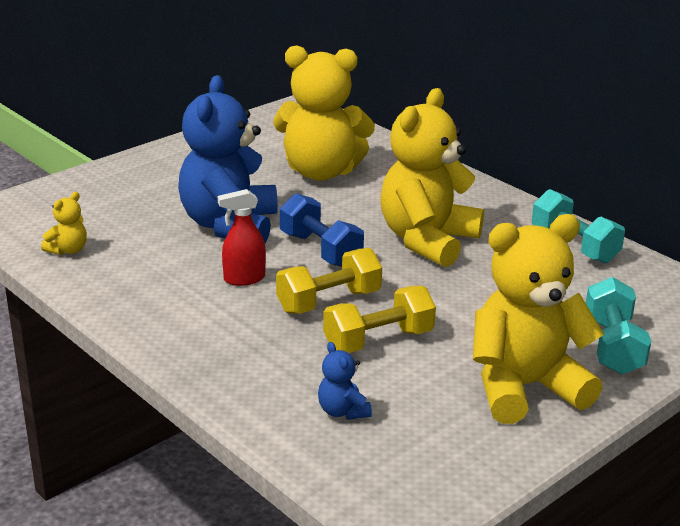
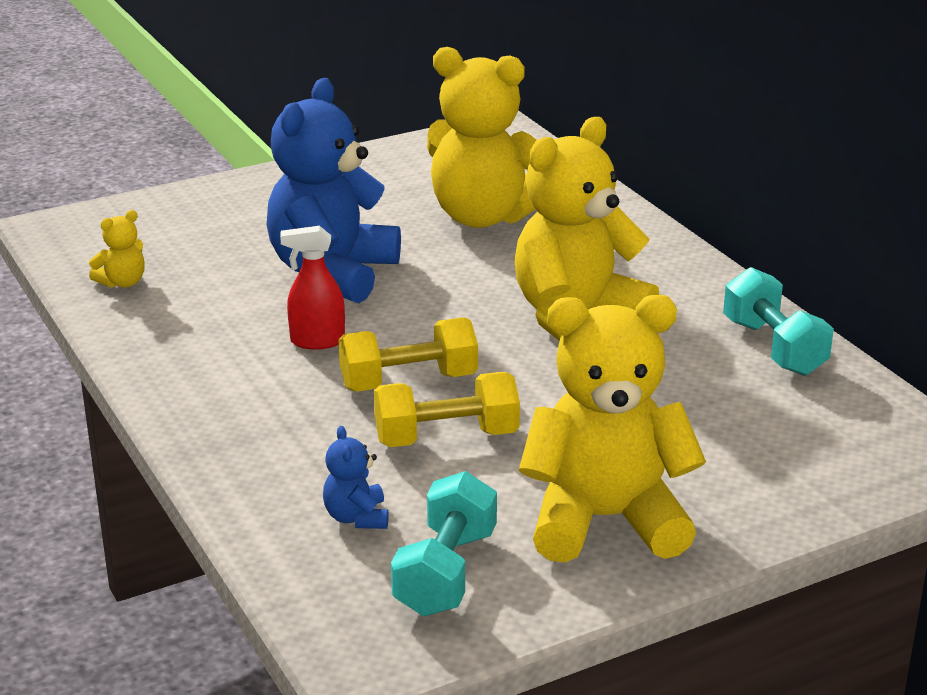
camera: 15 degrees right, 0 degrees up
(320, 250) = (431, 316): blue dumbbell -> none
(612, 346) = (753, 484): turquoise dumbbell -> turquoise dumbbell (445, 572)

